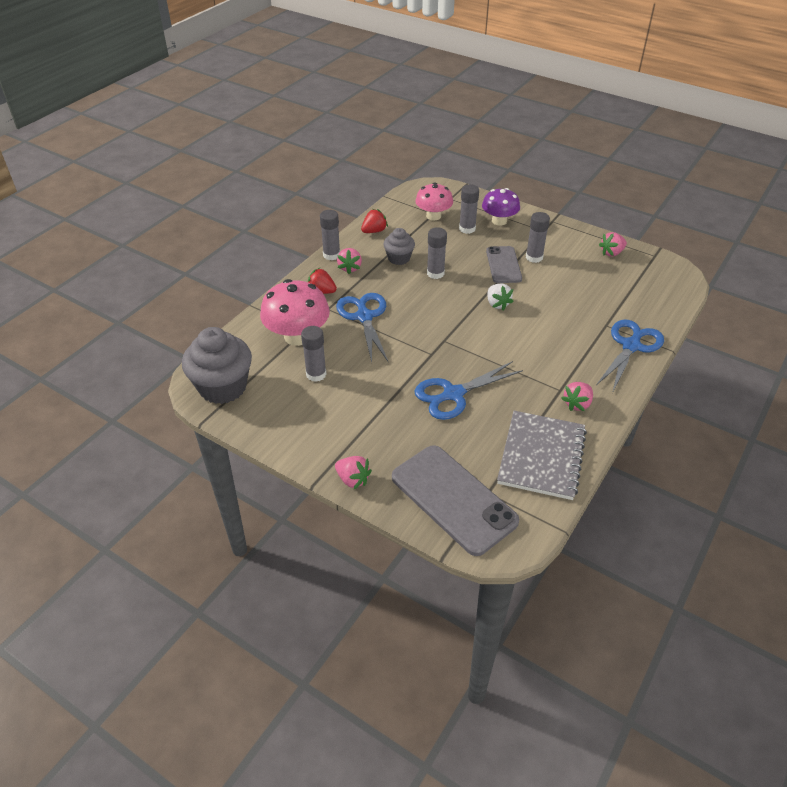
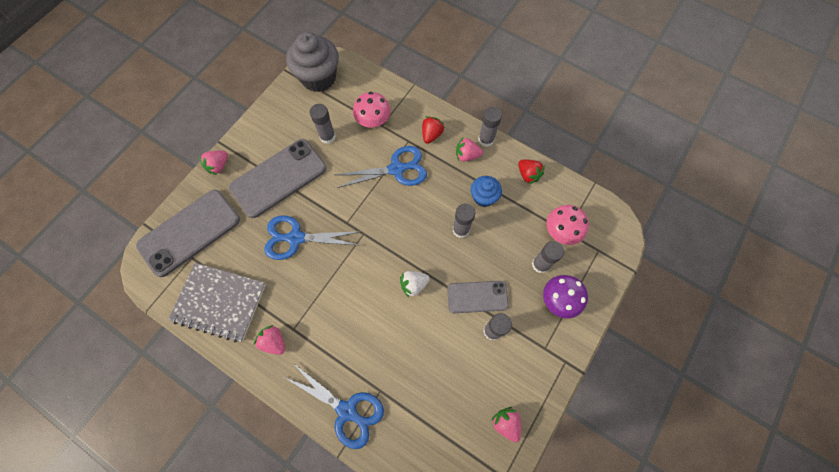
camera: 90 degrees right, 25 degrees up
(297, 336) = (373, 121): pink mushroom -> pink mushroom, size x0.66
(373, 415) = (278, 178): none -> grey phone
(399, 258) = (483, 197): grey cupcake -> blue cupcake
(453, 394) = (296, 238): blue scissors -> blue scissors turned 60 degrees counterclockwise

